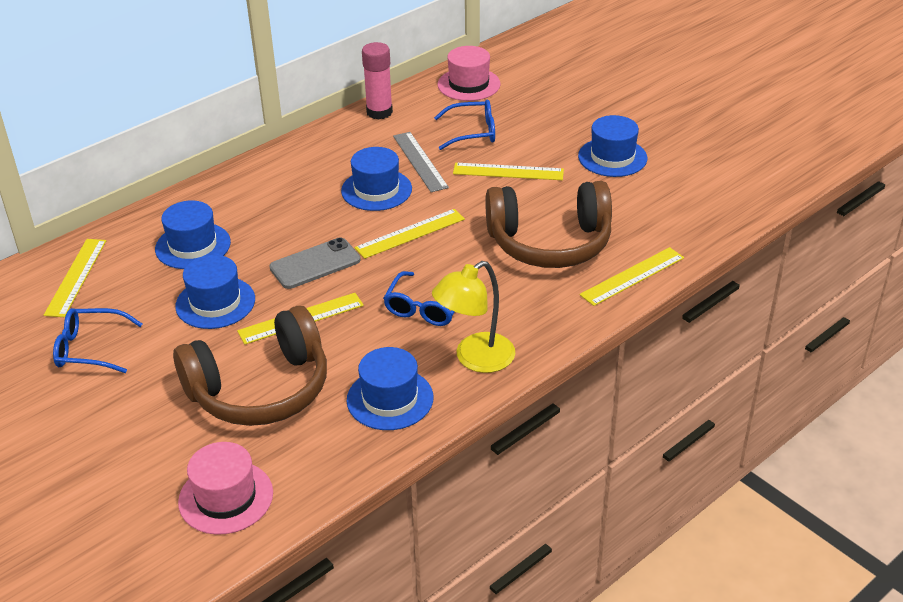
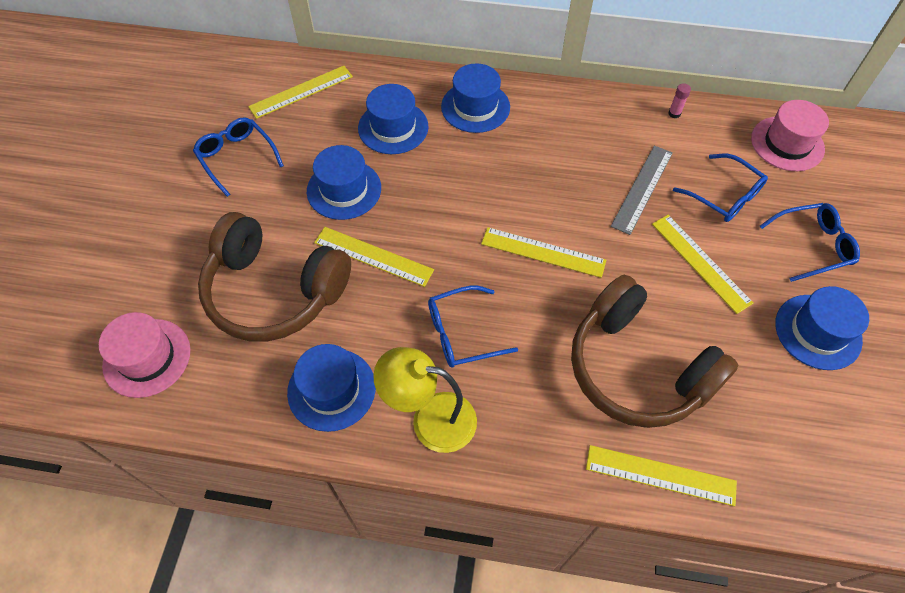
camera: 50 degrees right, 20 degrees up
(315, 264) = (443, 217): grey phone -> none
(376, 190) = (573, 187): blue hat -> blue hat (475, 107)
(379, 112) = (674, 113): pink glue stick -> pink glue stick, size x0.45
(553, 122) = (812, 246): none -> blue glasses

